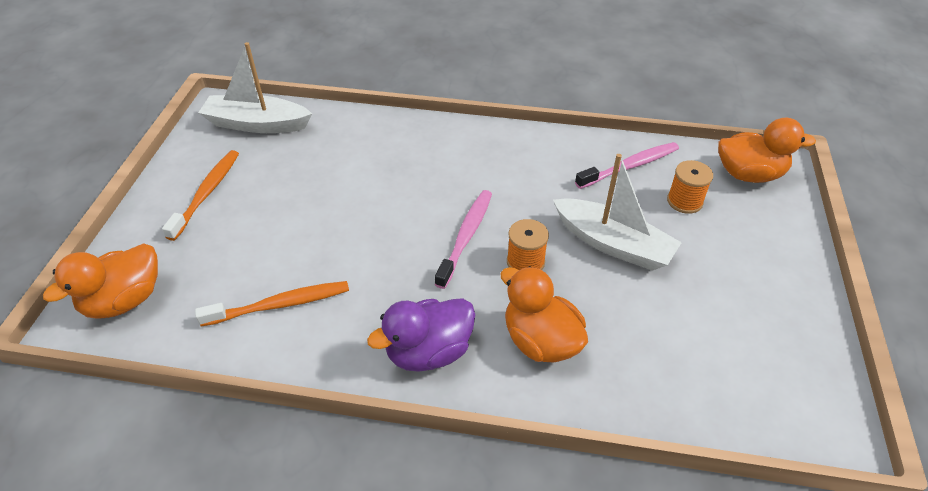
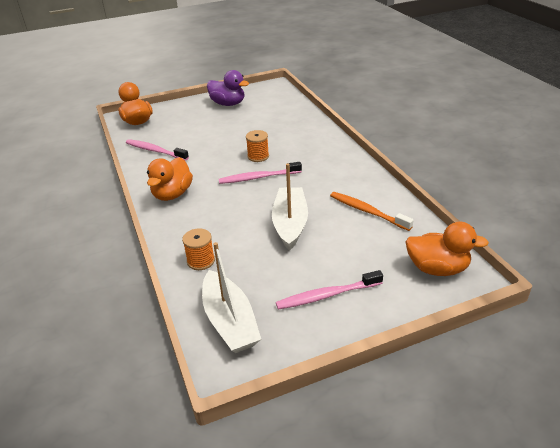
camera: 120 degrees left, 10 degrees down
(206, 193) = (327, 295): orange toothbrush -> pink toothbrush
(428, 352) = (338, 160): purple duck -> purple duck (228, 104)
(540, 341) = (300, 139): orange duck -> orange duck (172, 194)
(613, 244) = (222, 140): white boat -> white boat (290, 224)
(684, 201) = (173, 131): orange spool -> orange spool (201, 261)

